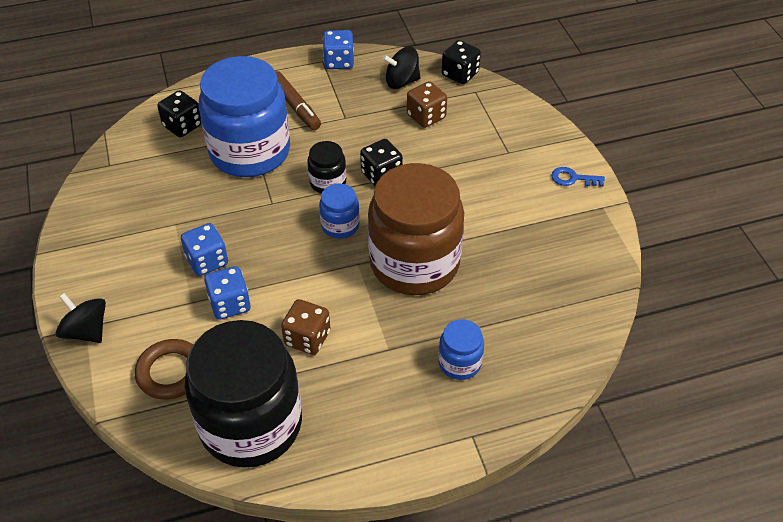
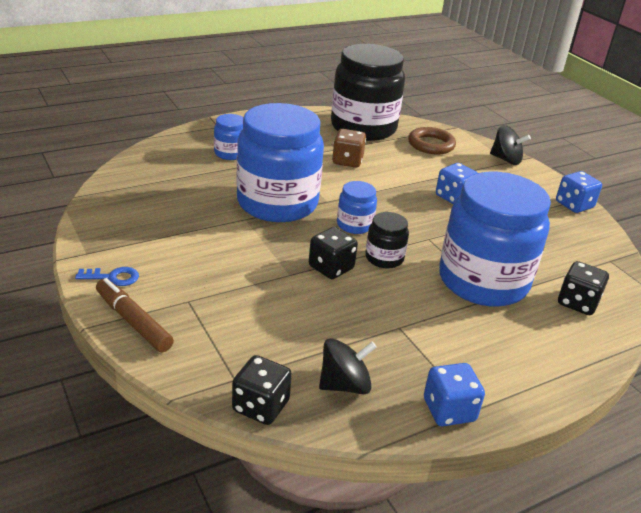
camera: 165 degrees right, 15 degrees down
(230, 304) = (416, 175): blue dice -> blue dice (574, 205)
(295, 106) = (468, 337): brown marker -> brown marker (133, 322)
(414, 263) = (277, 203): brown jar -> blue jar
(426, 116) = (297, 336): brown dice -> none

